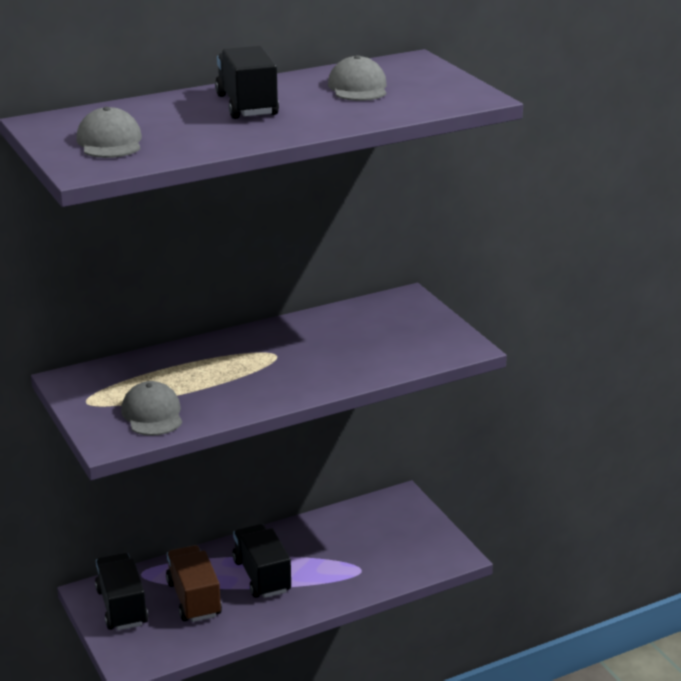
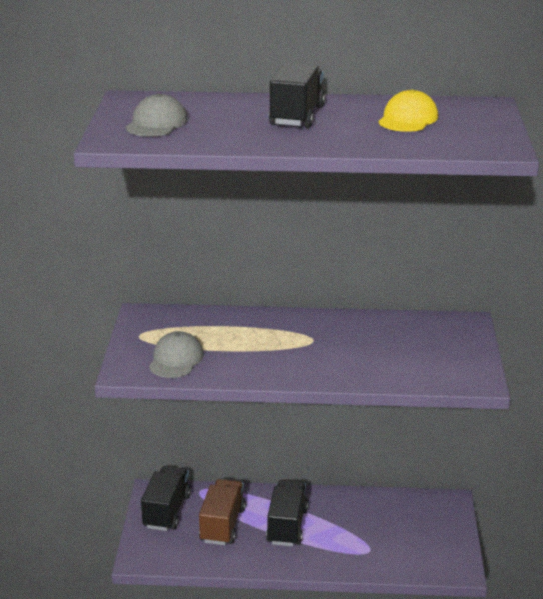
camera: 30 degrees right, 0 degrees up
(358, 87) = (408, 119): grey cap -> yellow cap

